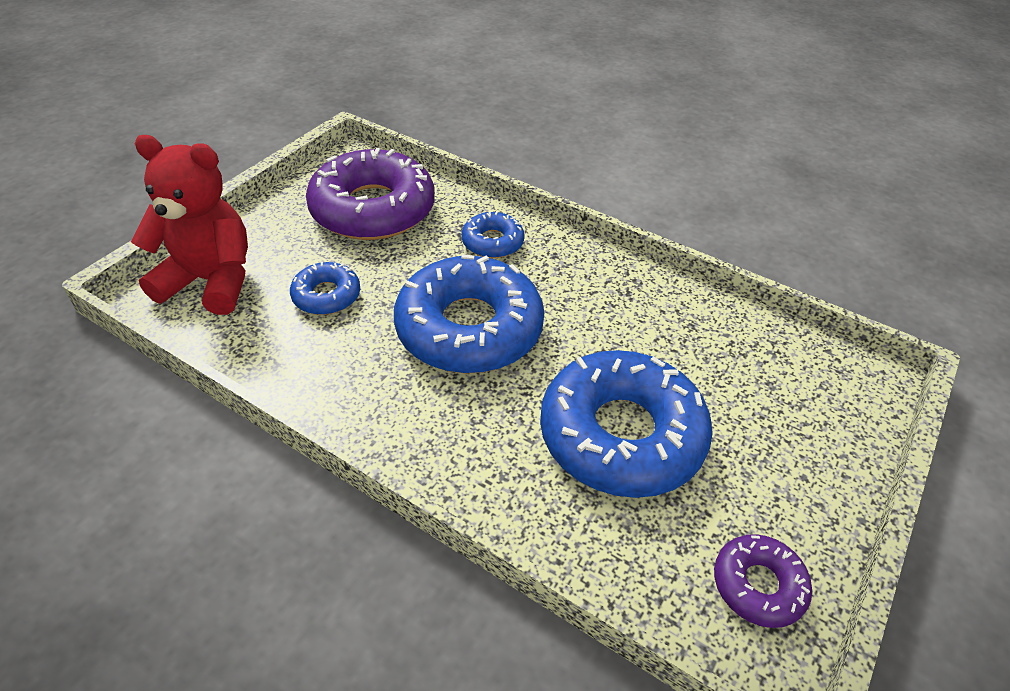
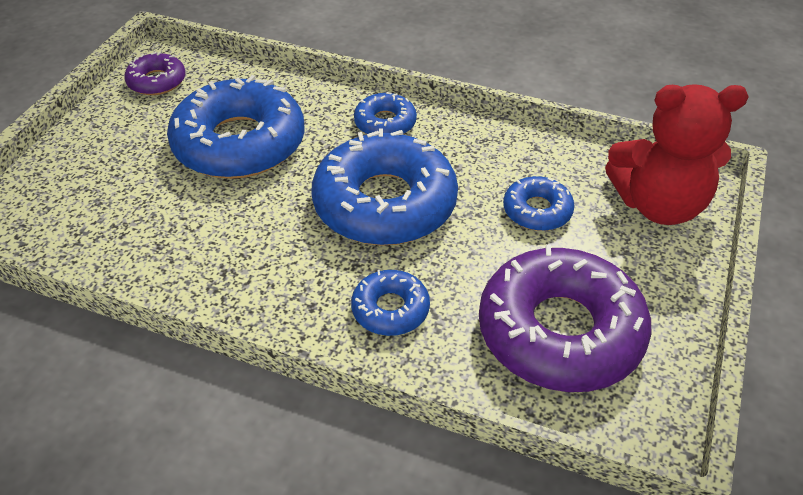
camera: 170 degrees right, 0 degrees up
(435, 433) = (385, 123): none -> blue donut

